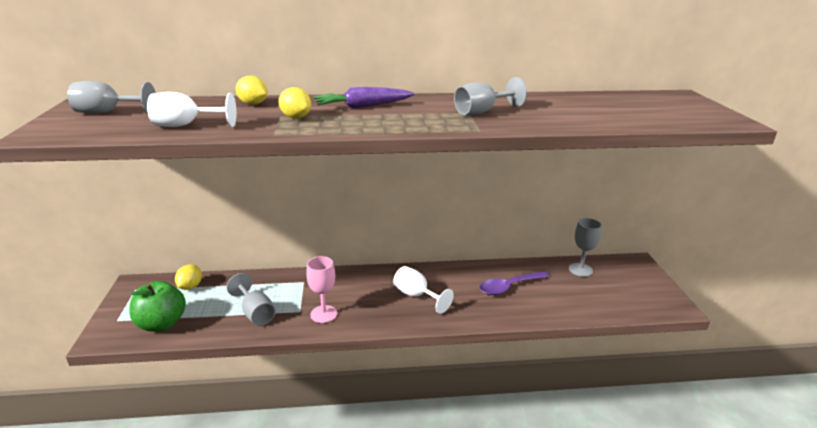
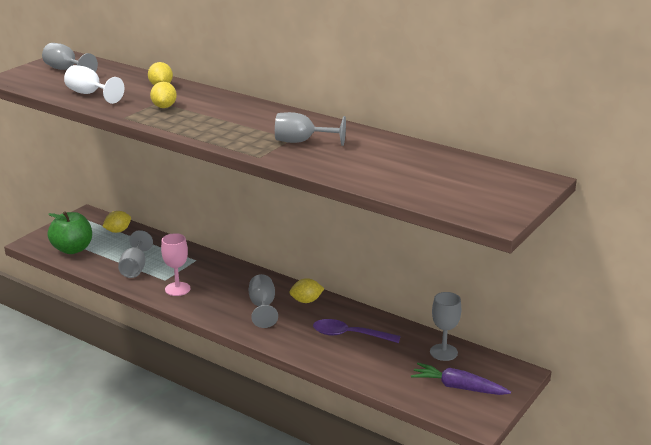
camera: 40 degrees right, 0 degrees up
(363, 106) = (228, 110): purple carrot -> purple carrot (458, 387)
(416, 296) = (262, 307): white goblet -> grey goblet
(440, 275) = (306, 301): none -> yellow lemon

